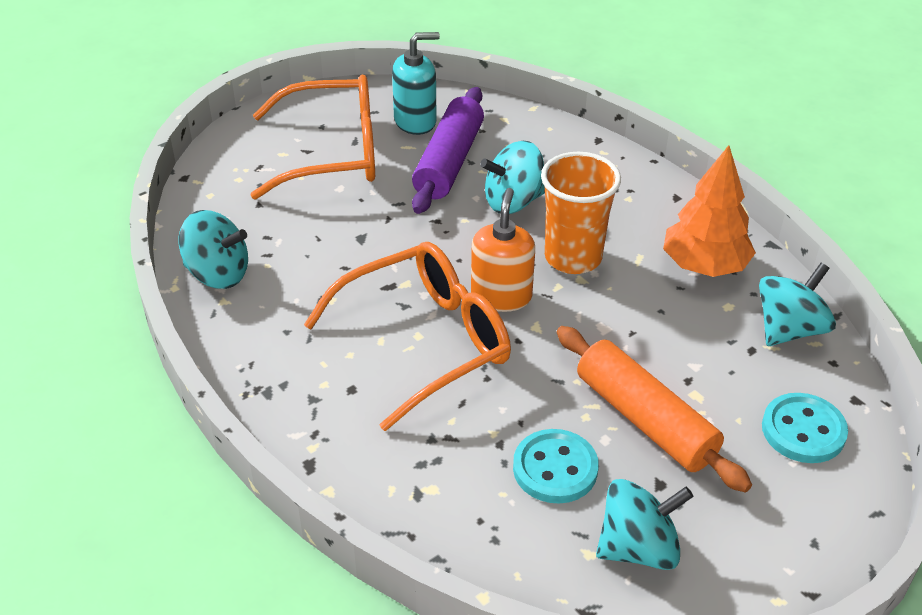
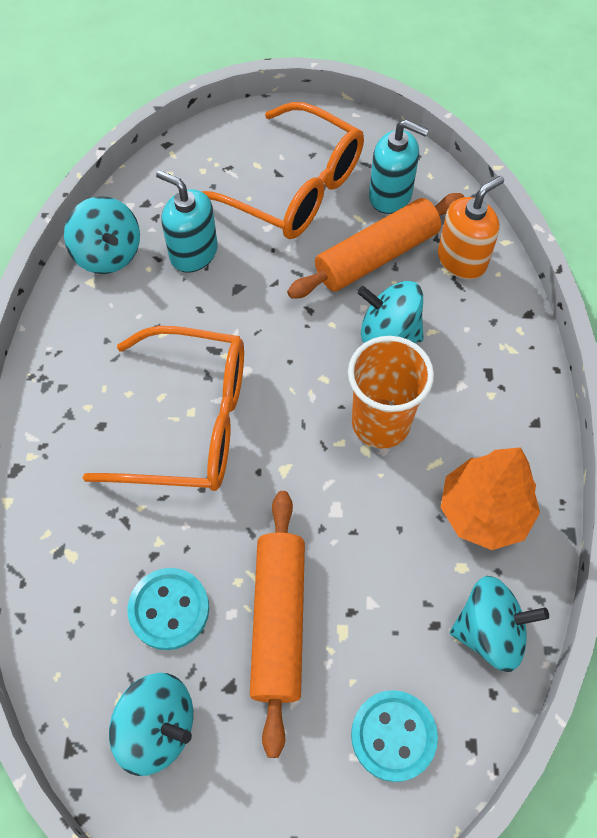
camera: 40 degrees right, 20 degrees up
(295, 234) = (193, 253): none -> turquoise soap dispenser
(449, 162) = (377, 256): purple rolling pin -> orange rolling pin
(501, 296) = (287, 420): orange soap dispenser -> orange soap dispenser (462, 260)

